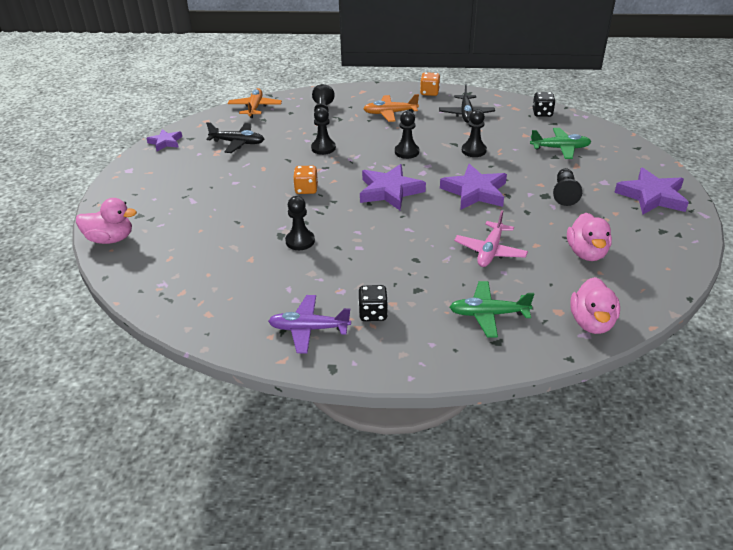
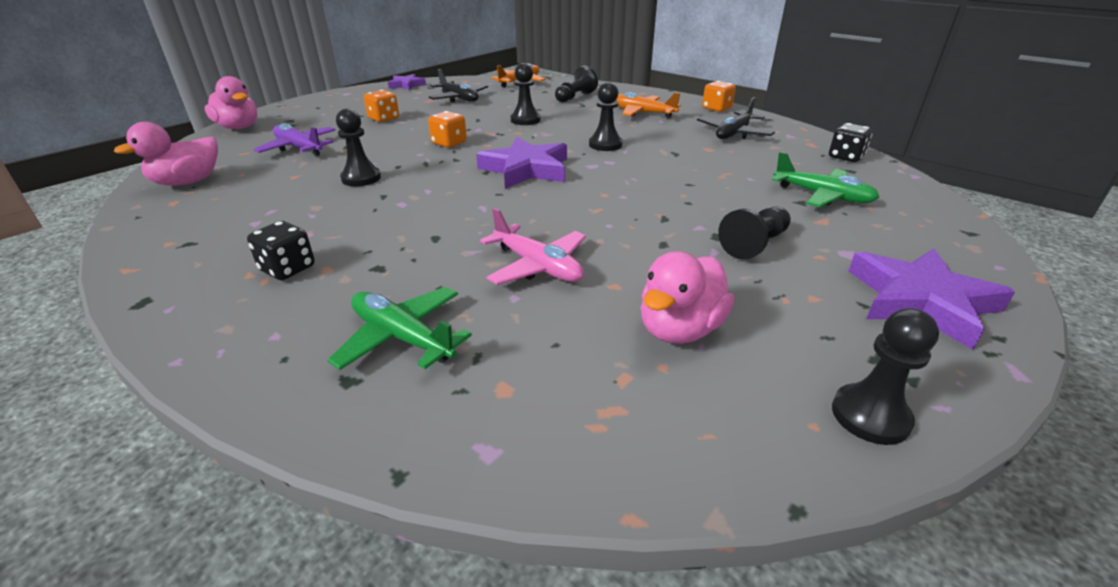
camera: 35 degrees right, 5 degrees down
(216, 185) = (384, 119): none -> orange dice
(309, 329) = (207, 253): purple plane -> purple plane (299, 148)
(473, 150) = (689, 165): black pawn -> black pawn (870, 416)
(475, 192) = (625, 200): purple star -> none
(490, 251) = (537, 266): pink plane -> pink plane turned 105 degrees counterclockwise
(591, 322) = (528, 437): pink duck -> pink duck (188, 182)

